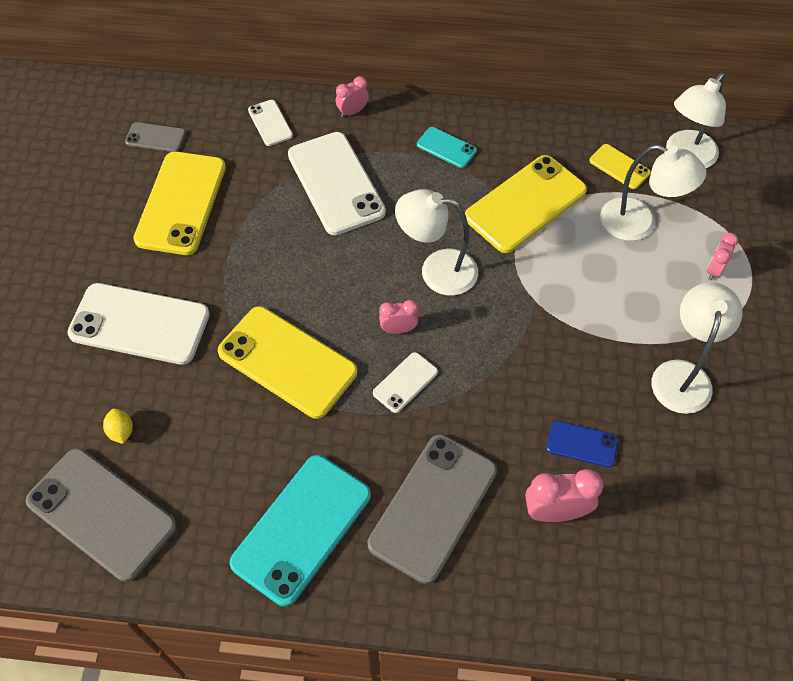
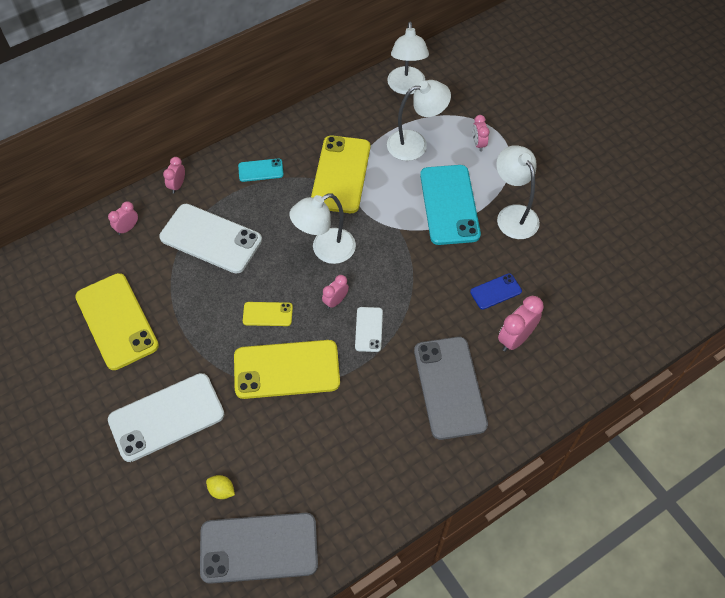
camera: 40 degrees left, 0 degrees up
(155, 138) = (53, 290): grey phone -> none
(270, 123) = (127, 228): white phone -> pink clock
(302, 529) = (389, 458): turquoise phone -> turquoise phone (449, 205)
(619, 167) = (374, 116): yellow phone -> yellow phone (267, 314)

